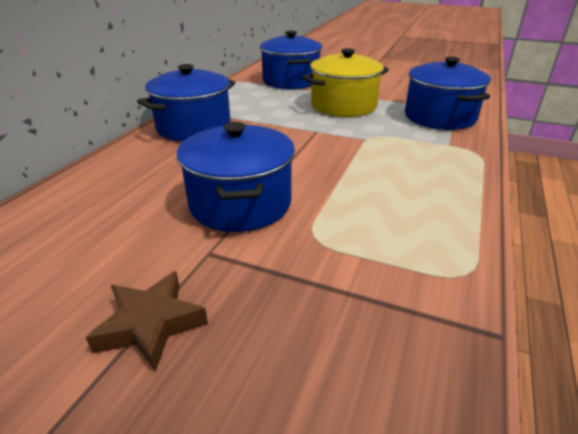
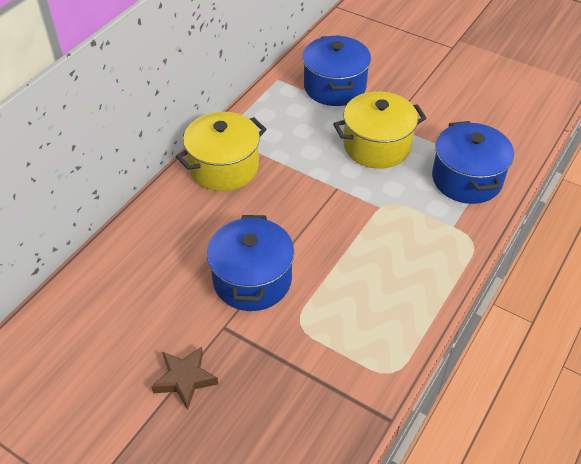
camera: 10 degrees right, 15 degrees up
(194, 127) = (224, 167): blue pot -> yellow pot

